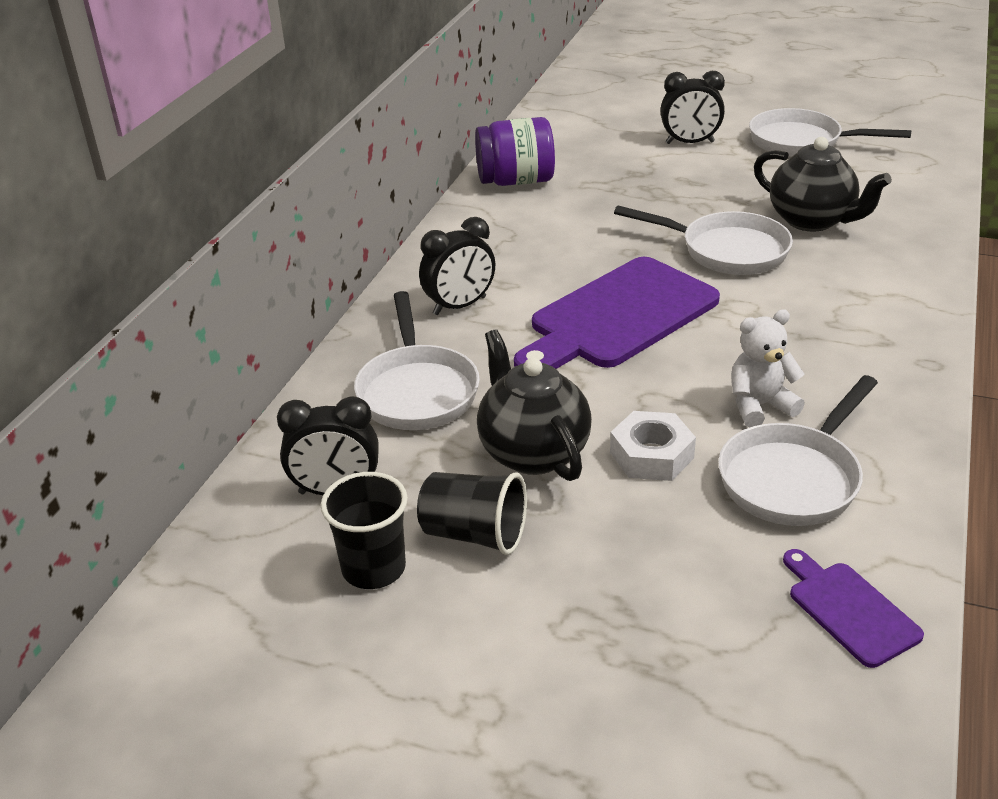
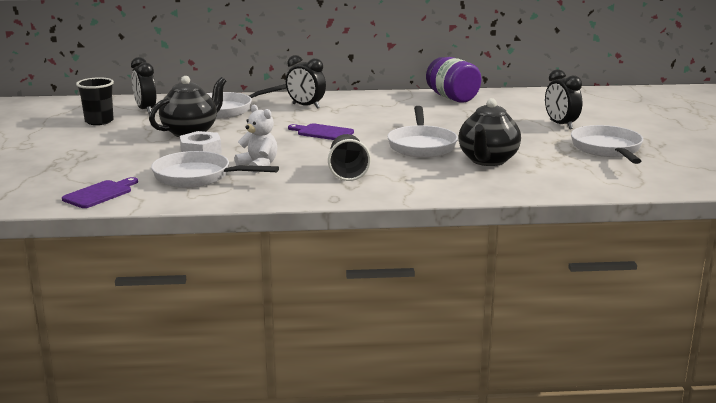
camera: 65 degrees right, 15 degrees down
(474, 534) = (127, 131): black cup -> black cup (348, 172)
(618, 317) = (323, 132): purple cutting board -> purple cutting board, size x0.49

